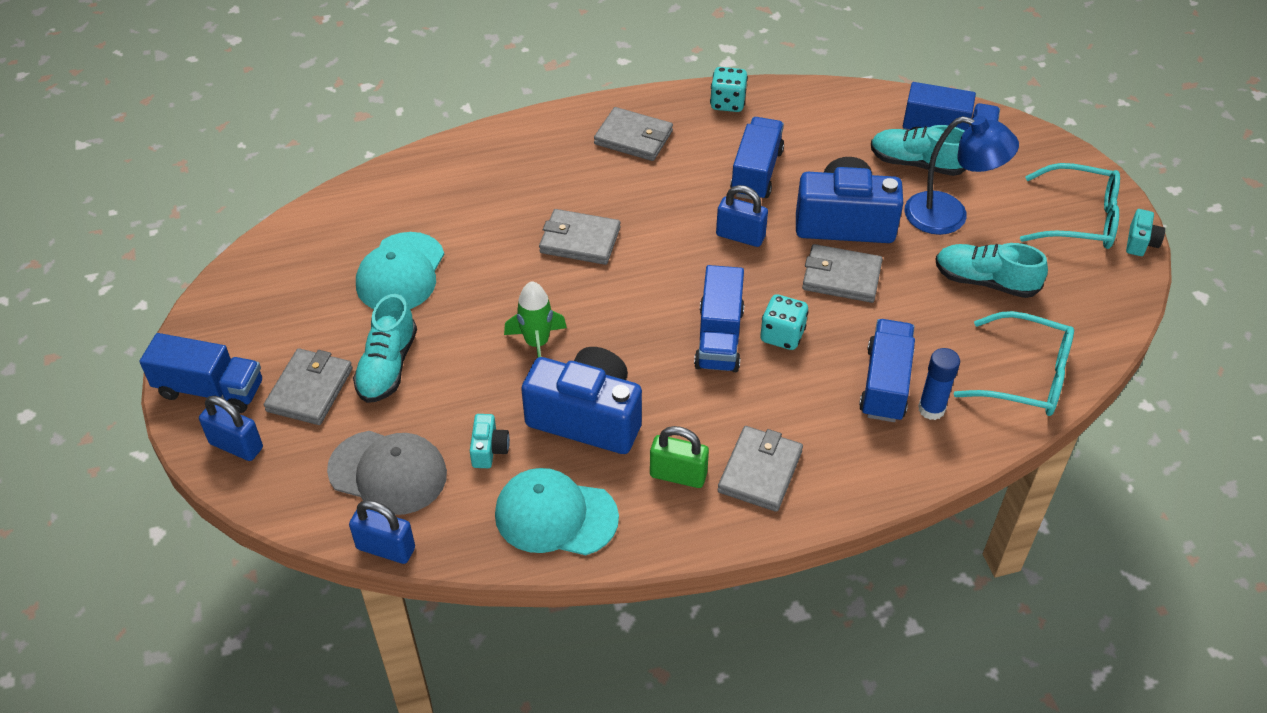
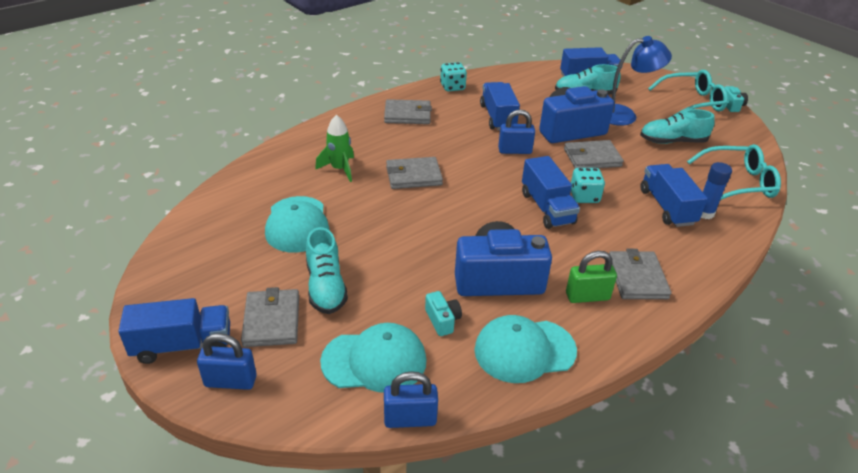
camera: 25 degrees left, 10 degrees down
(388, 472) = (374, 361): grey cap -> turquoise cap
(537, 343) = (428, 243): green rocket -> green rocket (339, 169)

